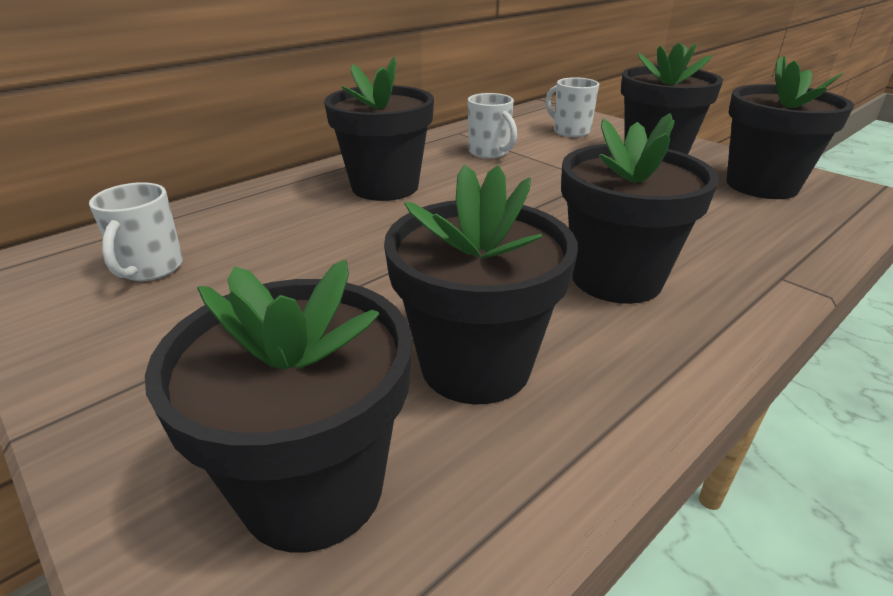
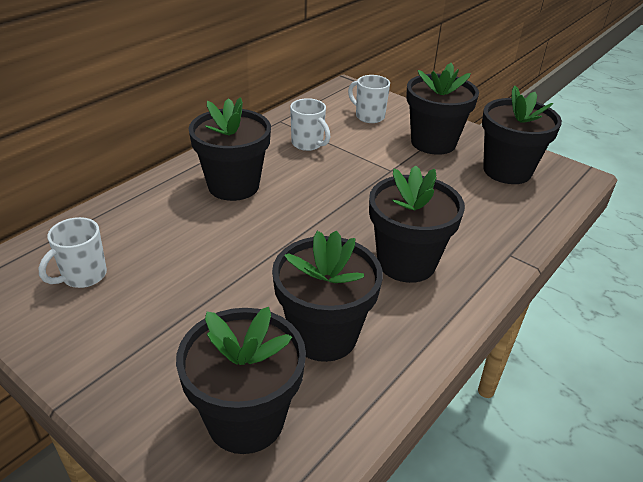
camera: 10 degrees left, 5 degrees up
(150, 269) = (83, 276): white mug -> white mug turned 45 degrees clockwise

